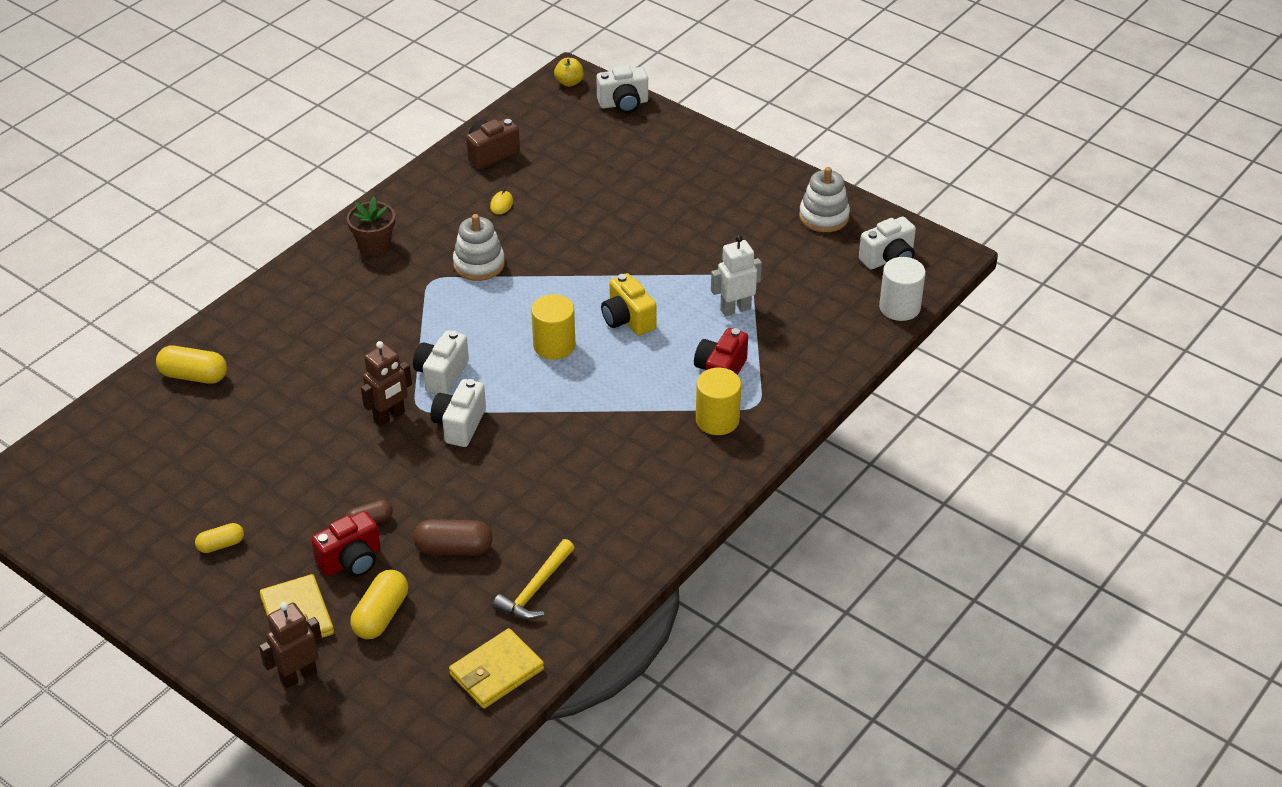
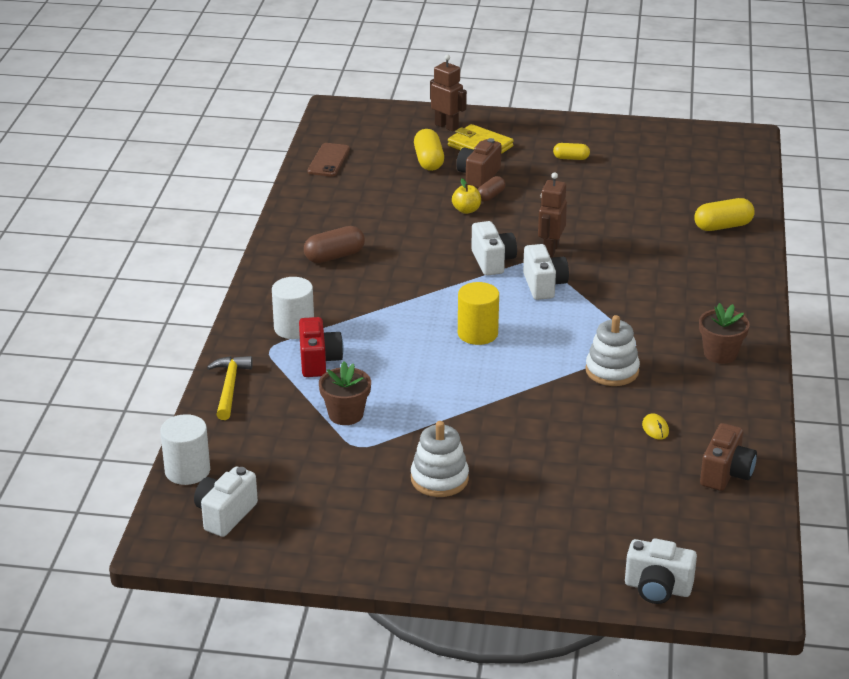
camera: 150 degrees right, 10 degrees down
(221, 545) = (571, 158): yellow capsule -> yellow capsule turned 60 degrees clockwise
(298, 676) = (447, 126): brown robot -> brown robot turned 75 degrees counterclockwise
(351, 561) = (478, 176): red camera -> brown camera
(454, 548) = (418, 201): brown capsule -> brown capsule (334, 256)
(496, 672) = (329, 160): yellow wallet -> brown phone
(535, 589) = (342, 199): yellow hammer -> yellow hammer (230, 387)
(569, 82) = (746, 592): yellow apple -> yellow apple (466, 210)
(623, 103) = (657, 588): white camera -> white camera turned 120 degrees counterclockwise
(627, 319) = (435, 373): yellow camera -> none
(717, 420) = (294, 328): yellow cylinder -> white cylinder
(735, 309) = (346, 414): white robot -> brown flower pot
(824, 216) = (323, 536): white stacking toy -> white stacking toy (439, 479)

